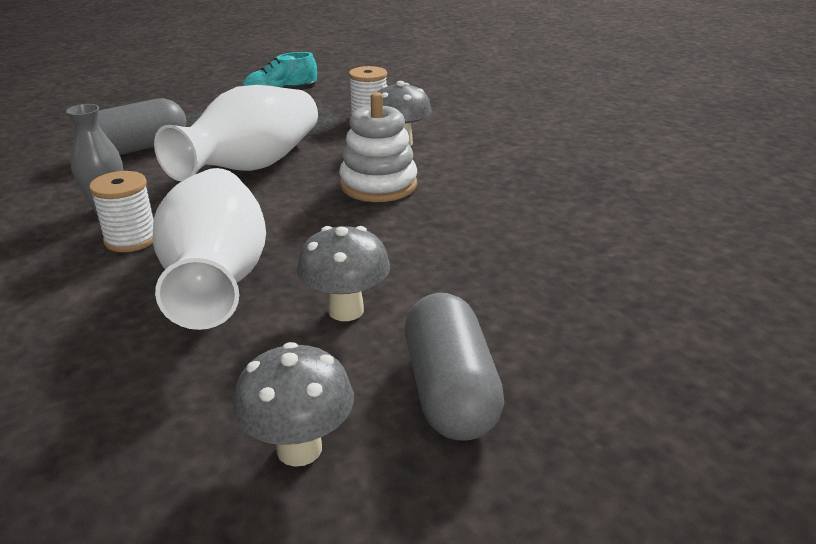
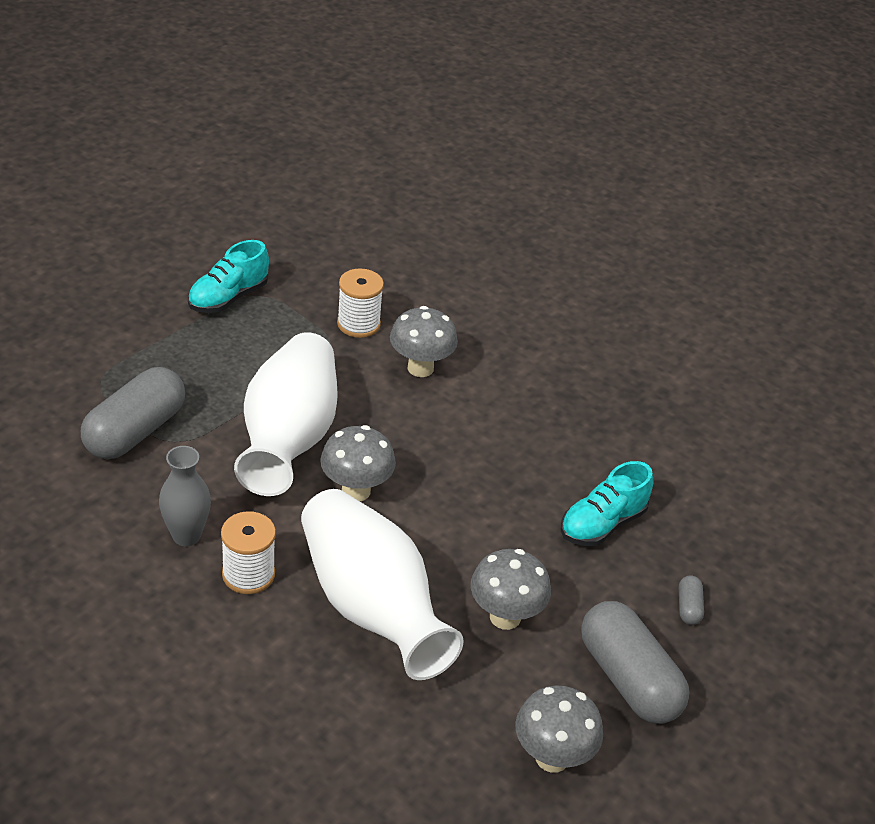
camera: 25 degrees left, 10 degrees up
(278, 203) = (356, 491): none -> grey mushroom
(378, 185) = (437, 443): white stacking toy -> none
(504, 258) = (602, 524): none -> turquoise shoe
(565, 340) = (688, 607): none -> grey capsule

